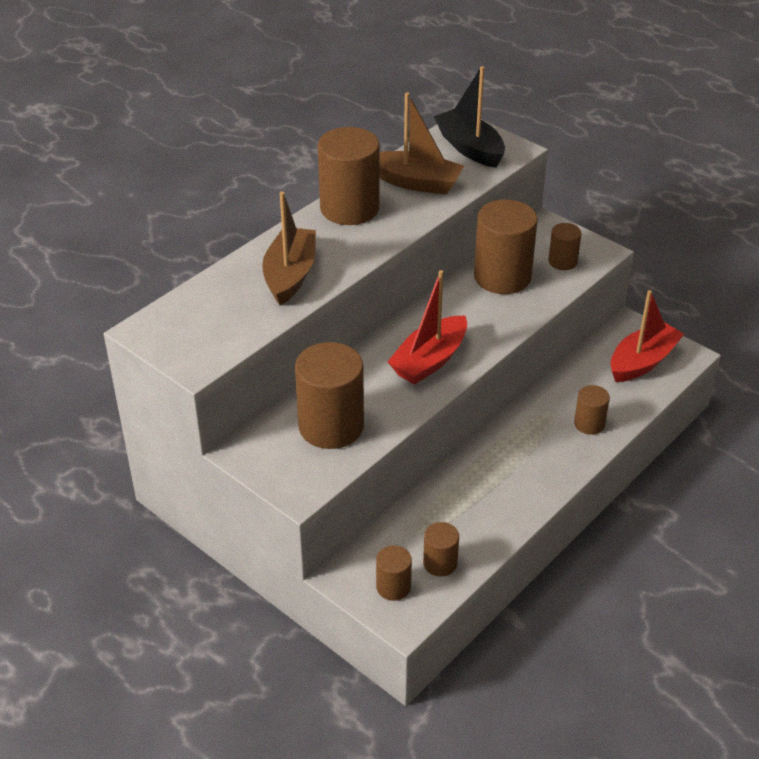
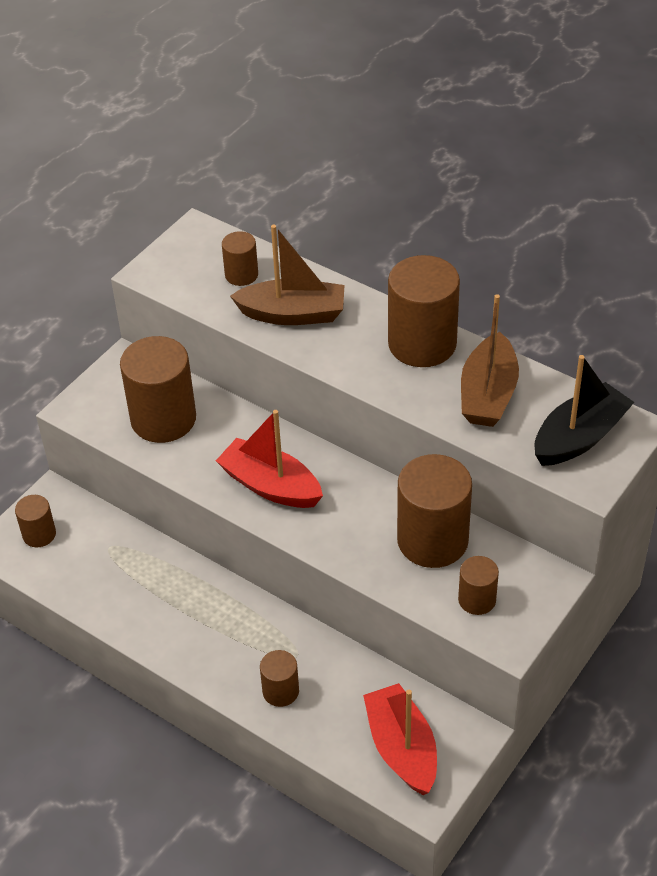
camera: 85 degrees right, 5 degrees up
(440, 563) = (68, 568): brown cylinder -> brown cylinder (241, 275)
(642, 362) = (402, 748): red boat -> red boat turned 150 degrees counterclockwise

